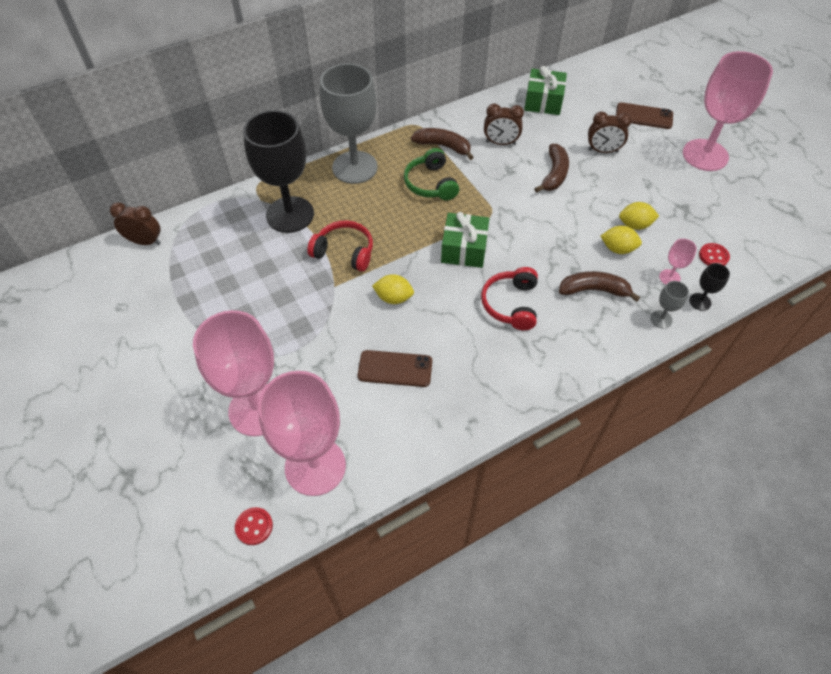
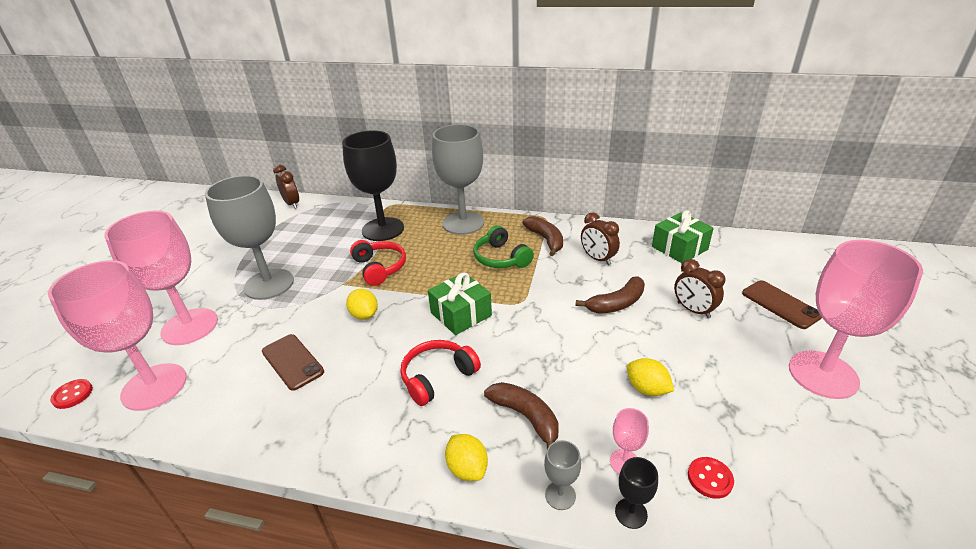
camera: 45 degrees right, 20 degrees down
(267, 329) = (269, 284): none -> grey goblet
(430, 184) = (501, 258): green headphones -> green headphones turned 60 degrees counterclockwise
(617, 249) = (599, 398): yellow lemon -> yellow lemon (467, 468)

